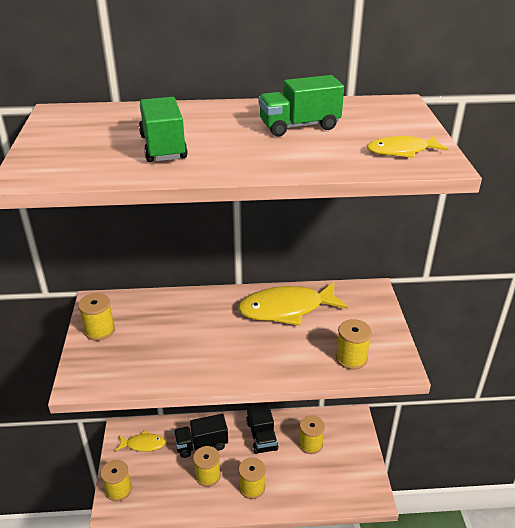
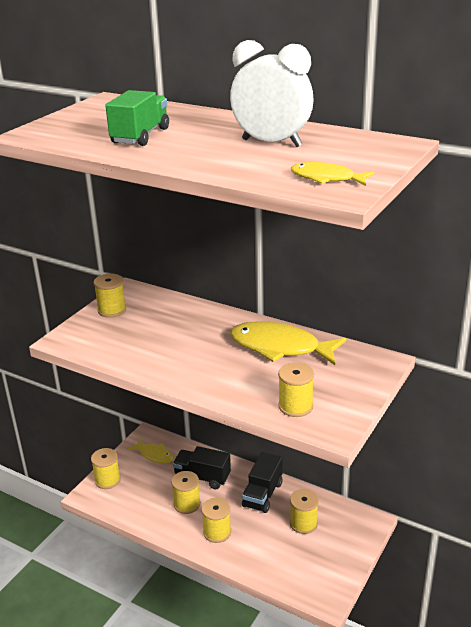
camera: 35 degrees right, 5 degrees down
(299, 126) = (271, 143): green truck -> white clock

